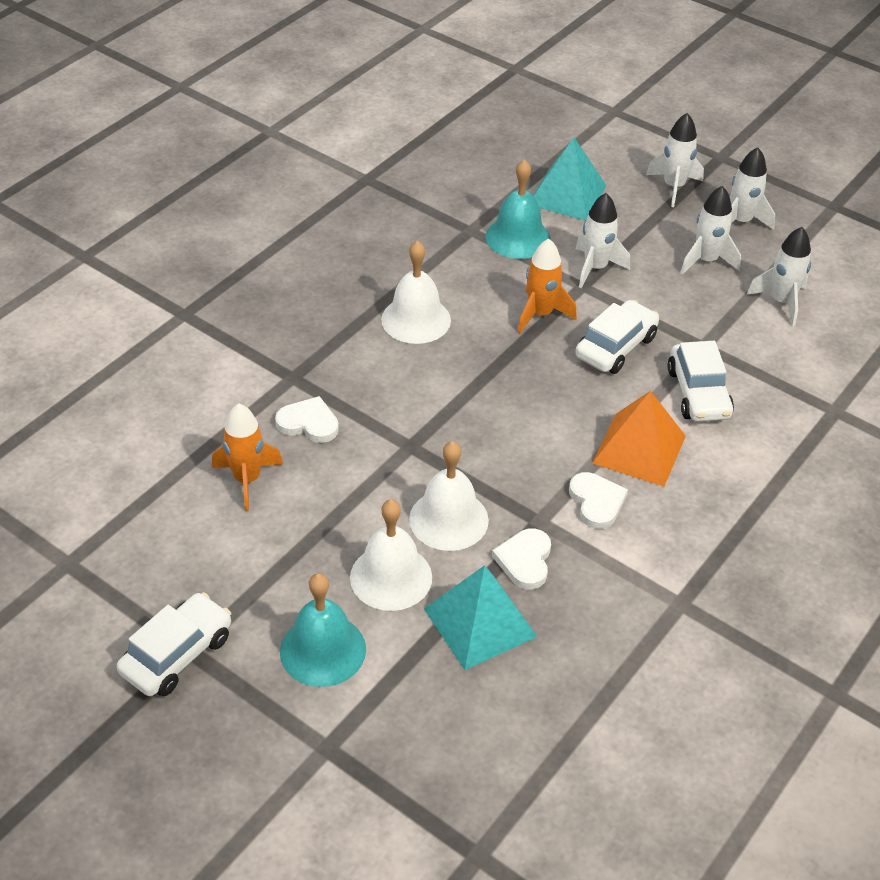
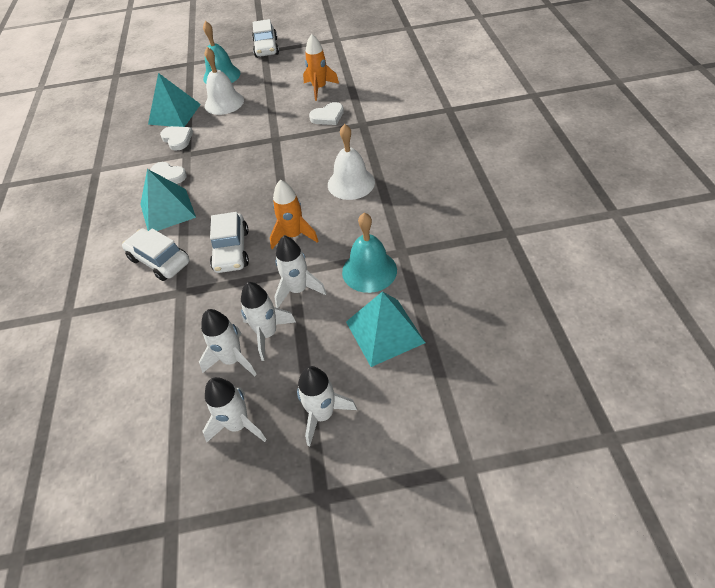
camera: 140 degrees right, 5 degrees up
(448, 519) = (225, 129): white bell -> none
(639, 449) = (167, 210): orange pyramid -> turquoise pyramid
(781, 302) = (151, 368): white rocket -> white rocket (267, 334)

